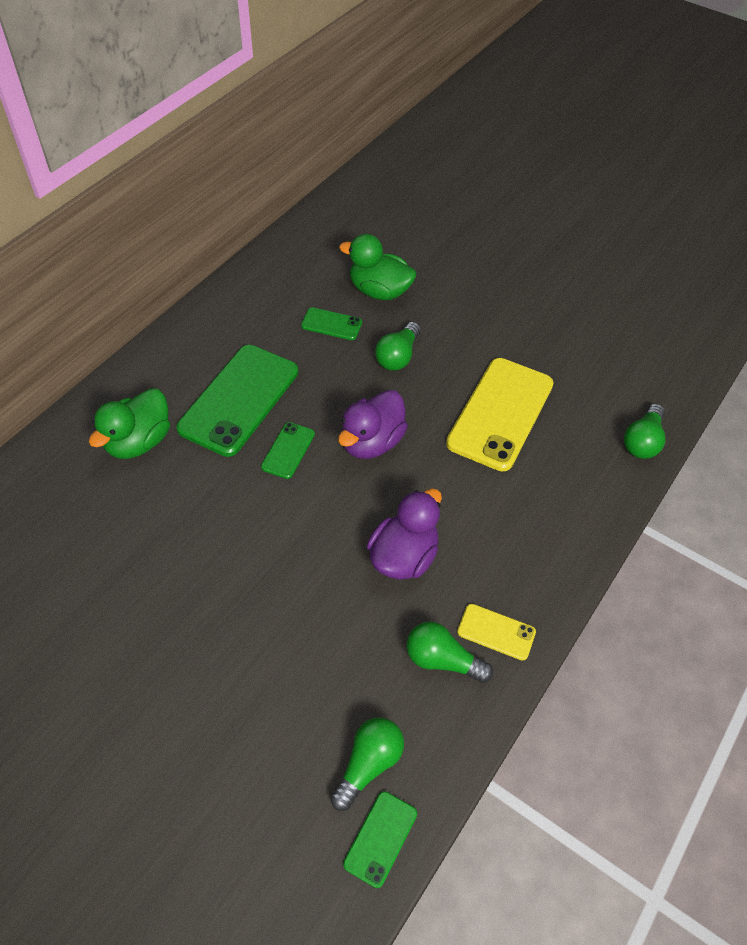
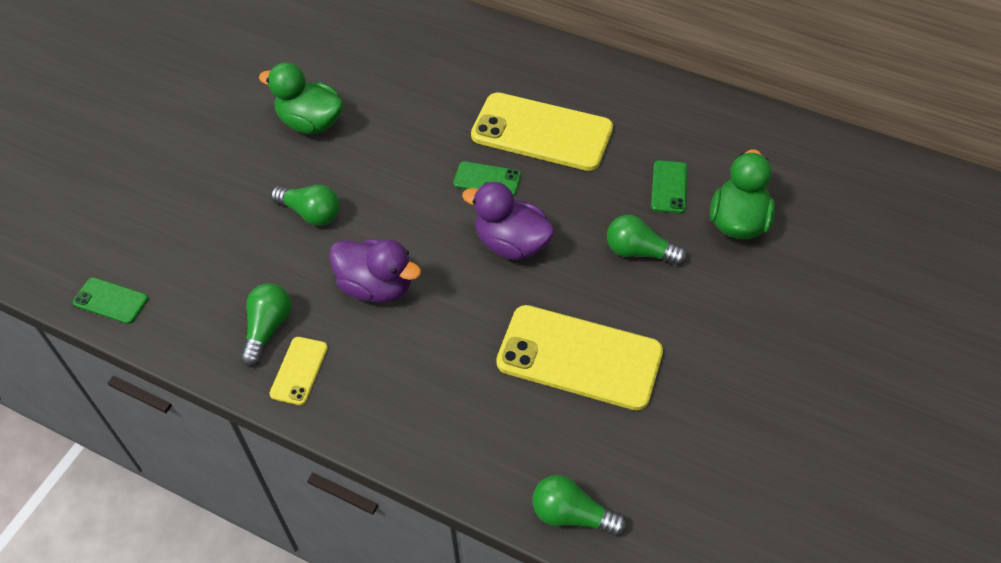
camera: 85 degrees right, 0 degrees up
(139, 442) = (475, 75): green duck -> green duck (310, 123)
(239, 400) = (542, 132): green phone -> yellow phone
(368, 764) = (171, 285): green light bulb -> green light bulb (311, 213)

